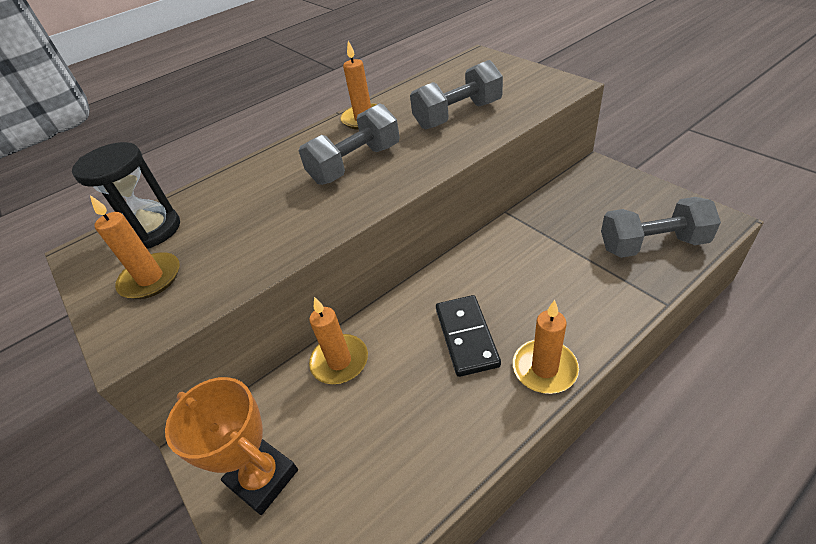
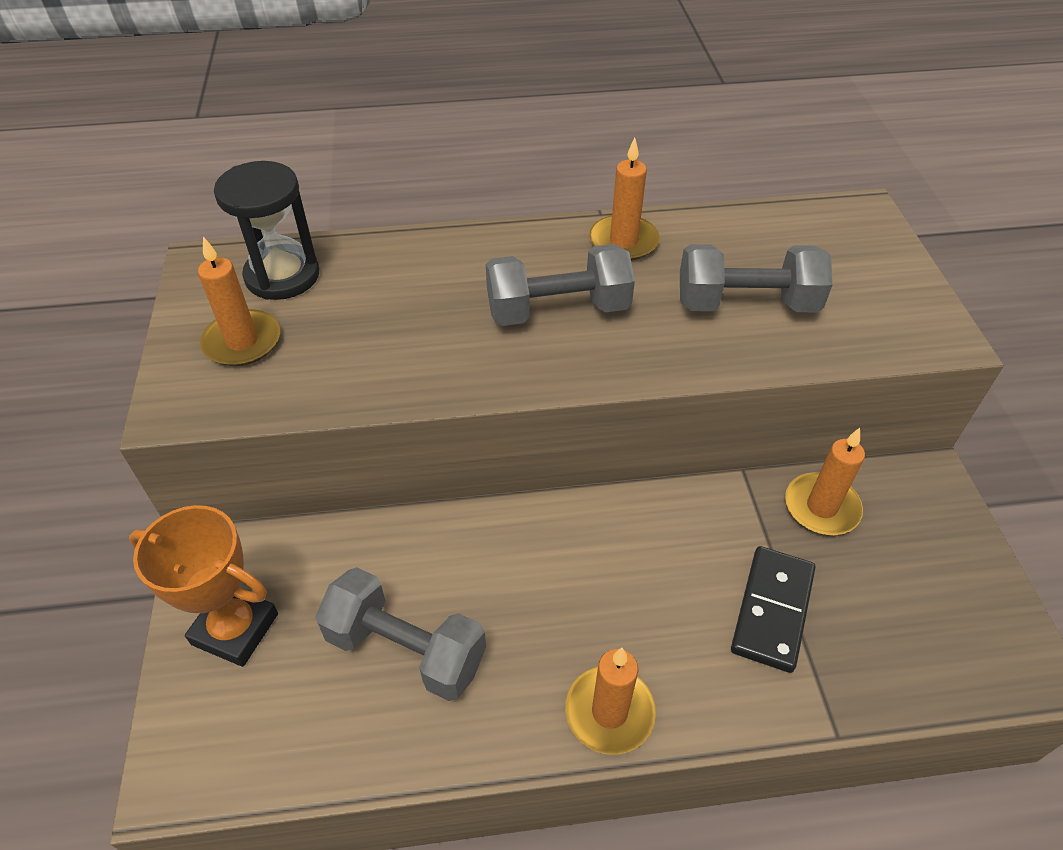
camera: 25 degrees right, 5 degrees up
(263, 478) = (235, 629): orange trophy -> orange trophy turned 45 degrees counterclockwise
(339, 361) = (396, 548): orange candle -> orange candle (821, 507)
(466, 337) = (553, 611): black domino -> black domino (772, 610)
(652, 245) = (899, 643): grey dumbbell -> grey dumbbell (406, 649)

